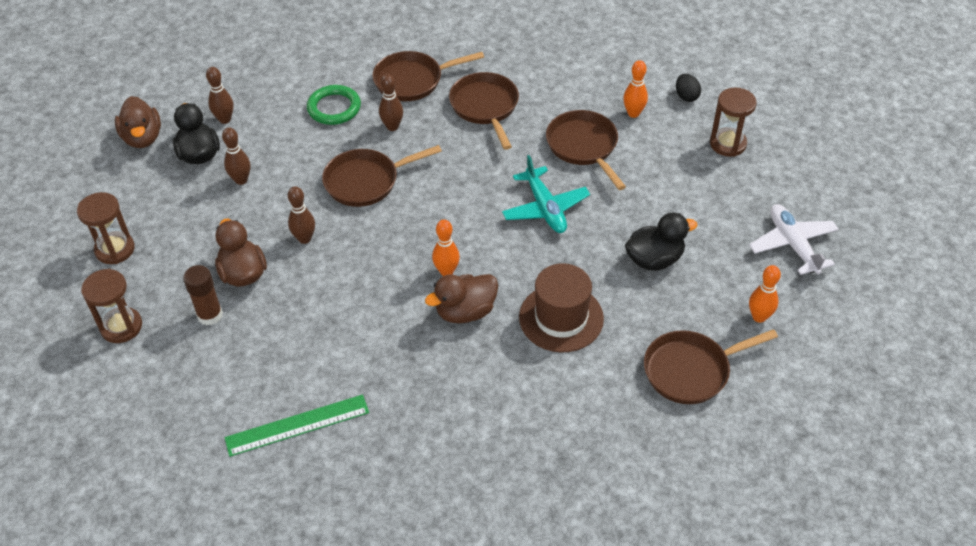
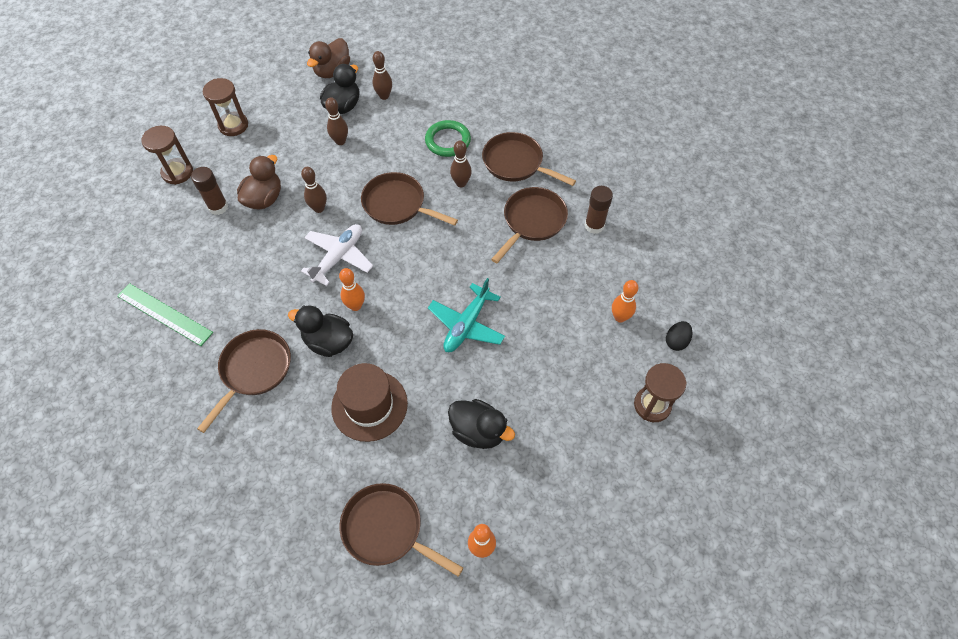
camera: 50 degrees right, 10 degrees up
(465, 311) = (328, 342): brown duck -> black duck
(531, 74) = (594, 225): none -> brown glue stick
(584, 147) = (552, 308): brown pan -> brown pan (253, 370)
(793, 244) = (583, 526): white plane -> white plane (339, 257)

